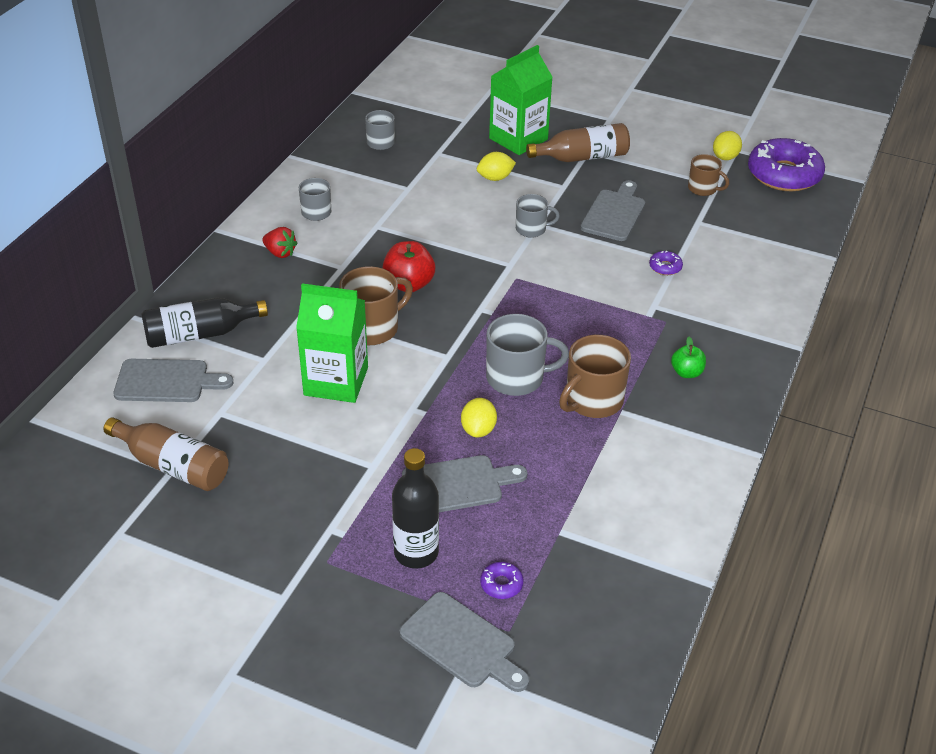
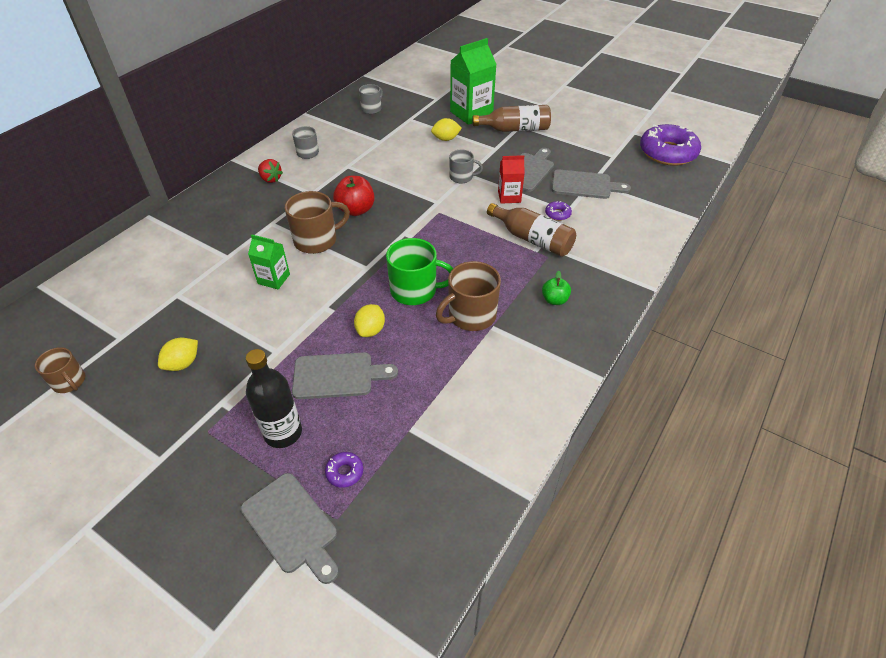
camera: 10 degrees right, 5 degrees up
(166, 381) = (148, 266): grey cutting board -> grey cutting board (584, 185)
(172, 466) = (123, 334): brown bottle -> brown bottle (532, 239)
(200, 334) = (188, 233): black bottle -> none
(336, 381) = (274, 279): green carton -> green carton, size x0.57
(516, 378) = (415, 290): grey mug -> green mug
(599, 250) = (509, 197): none -> red carton
(703, 189) = (601, 158): brown mug -> brown mug (69, 382)
(725, 157) = (624, 137): yellow lemon -> yellow lemon (183, 363)

